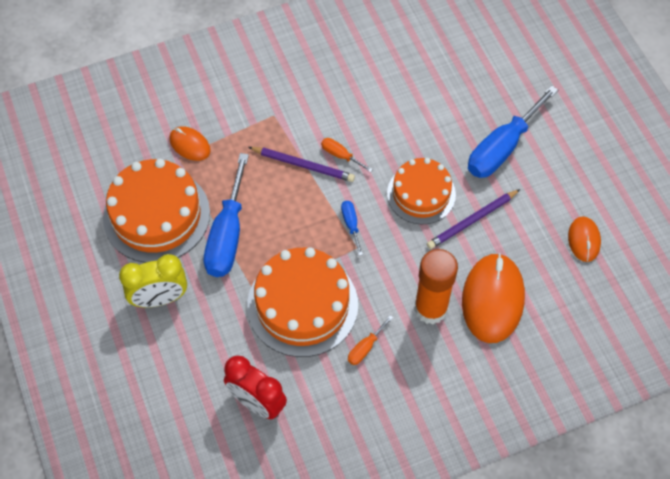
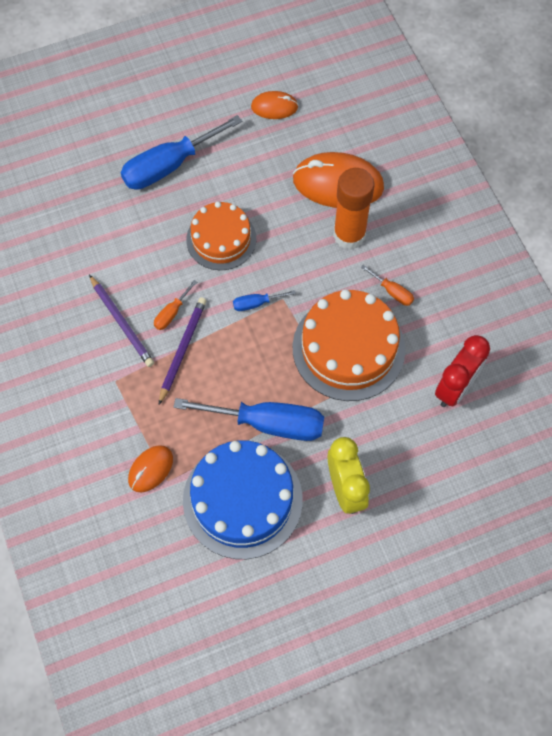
camera: 90 degrees left, 5 degrees up
(156, 215) = (242, 500): orange cake -> blue cake
(472, 221) = (253, 196): purple pencil -> purple pencil (122, 322)
(502, 148) = (169, 166): blue screwdriver -> blue screwdriver turned 105 degrees clockwise

